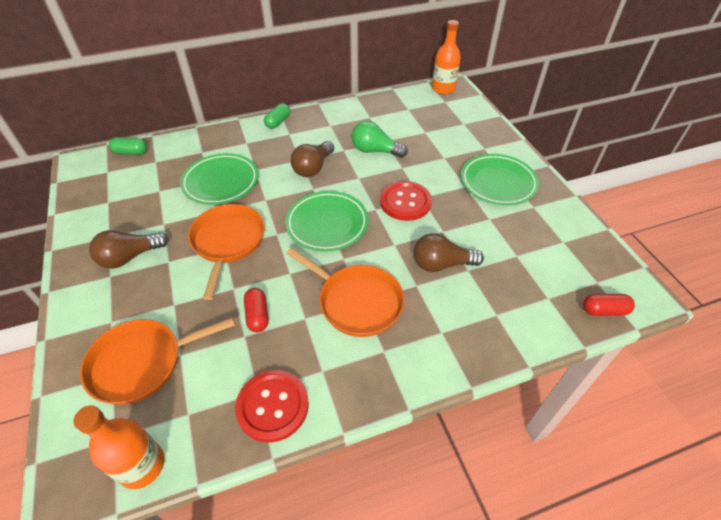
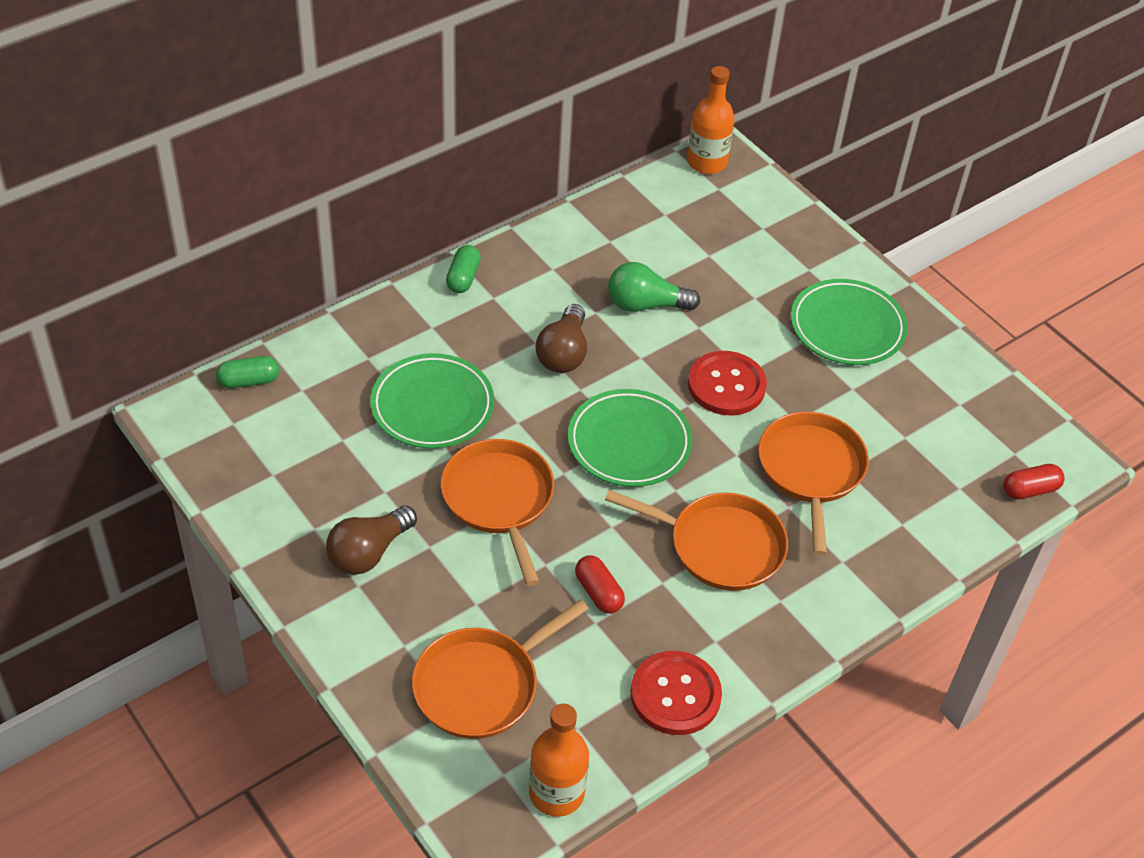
camera: 20 degrees left, 0 degrees up
(441, 264) = (810, 470): brown light bulb -> orange pan

